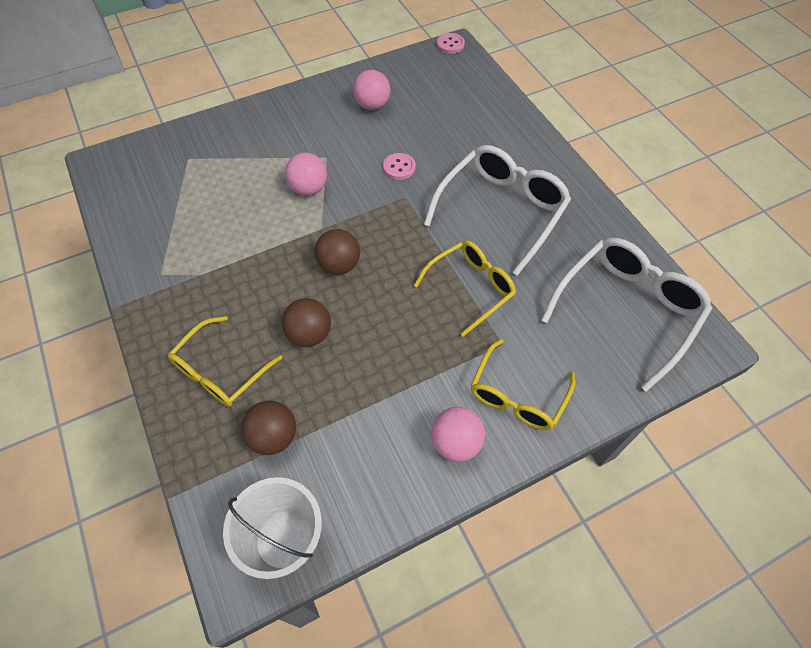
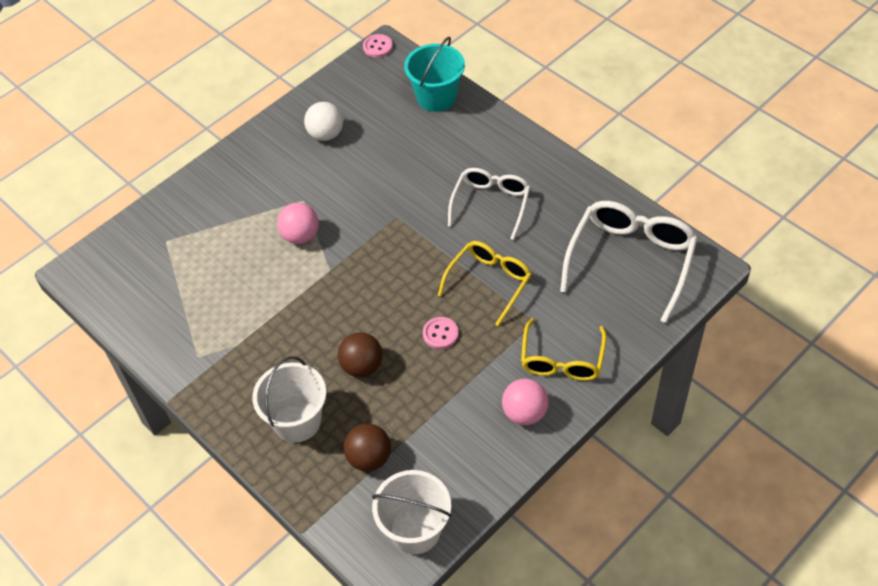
camera: 15 degrees left, 5 degrees down
(221, 370) = (297, 421): yellow glasses -> white bucket
(339, 265) = (362, 298): brown ball -> none
(372, 105) = (326, 134): pink ball -> white ball
(399, 167) = (379, 190): pink button -> pink button (440, 334)
(486, 100) = (436, 97): none -> turquoise bucket
(501, 211) = (491, 204): white glasses -> white glasses, size x0.66

